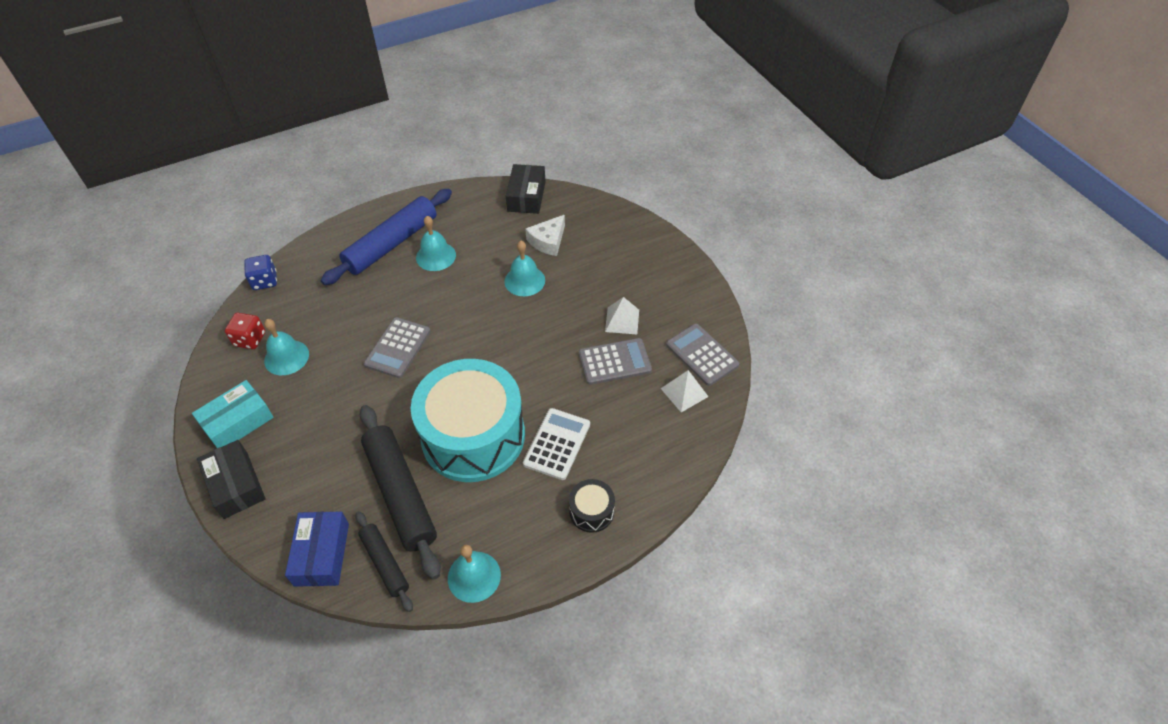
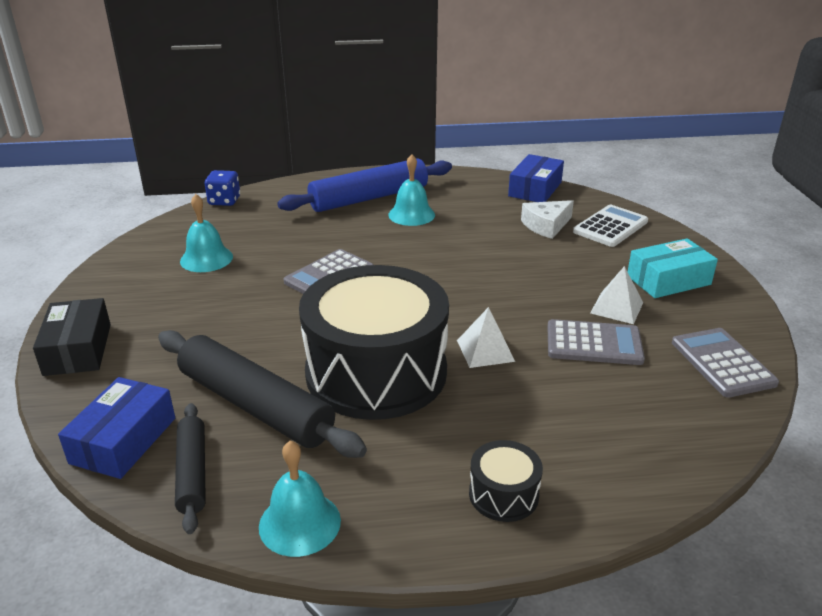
camera: 20 degrees right, 20 degrees down
(238, 422) = (120, 298): turquoise box -> turquoise box (668, 280)
(250, 339) = (180, 238): red dice -> none
(400, 494) = (255, 405): black rolling pin -> black rolling pin turned 45 degrees counterclockwise
(473, 436) = (376, 372): turquoise drum -> black drum
(524, 280) = (504, 251): turquoise bell -> none
(526, 196) = (535, 189): black box -> blue box
(557, 444) = (483, 406): white calculator -> white calculator (610, 227)
(684, 392) = (686, 396): white pyramid -> white pyramid (485, 350)

